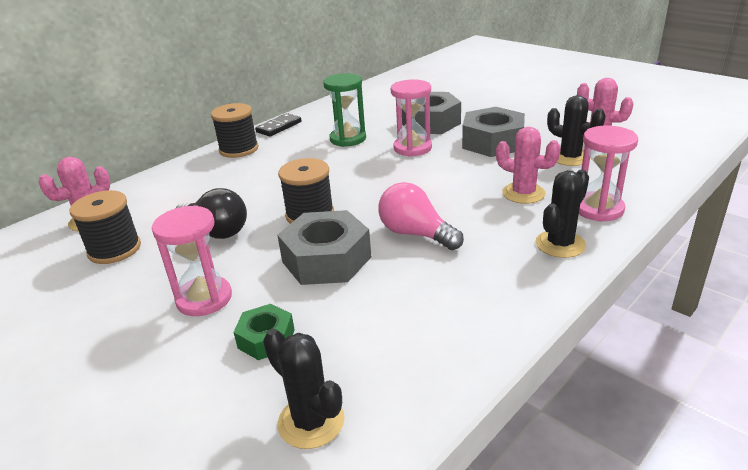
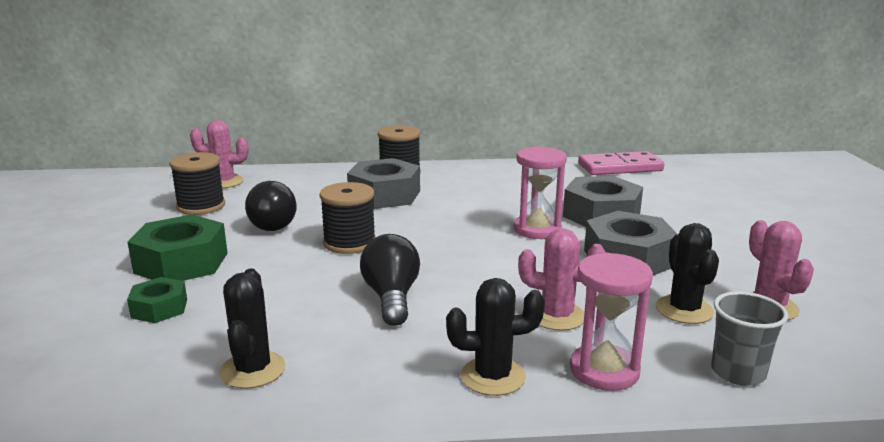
camera: 40 degrees right, 10 degrees down
(204, 298) = (181, 263): pink hourglass -> green nut
(279, 127) = (462, 168): black domino -> none
(311, 421) = (78, 373): black cactus -> black cactus (252, 370)
(326, 259) = (294, 280): grey nut -> grey nut (384, 195)
(348, 139) = (497, 199): green hourglass -> none
(381, 87) = (620, 167): none -> pink domino
(416, 234) = (391, 298): pink light bulb -> black light bulb
(523, 193) = (557, 316): pink cactus -> pink cactus turned 60 degrees counterclockwise
(646, 177) = (738, 372): none -> grey cup

